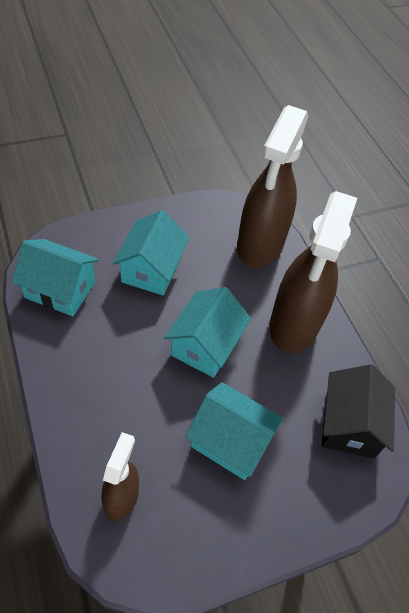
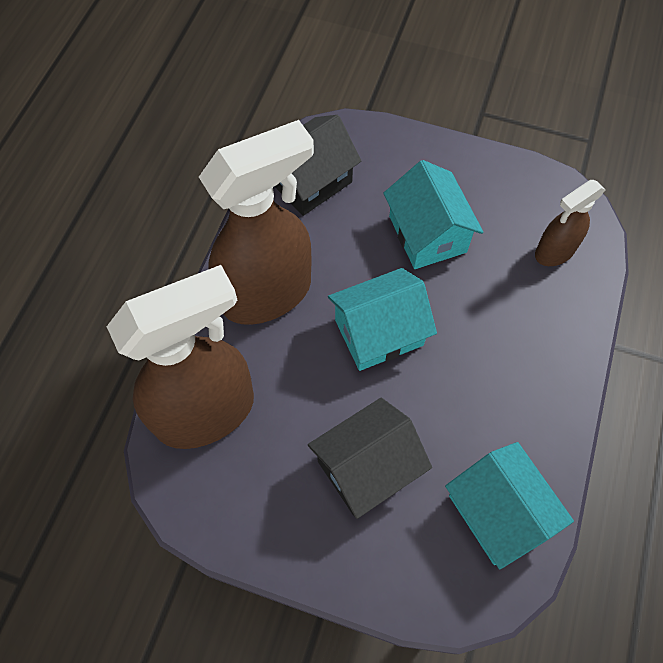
camera: 135 degrees left, 10 degrees up
(151, 269) = (367, 467): turquoise house -> black house

